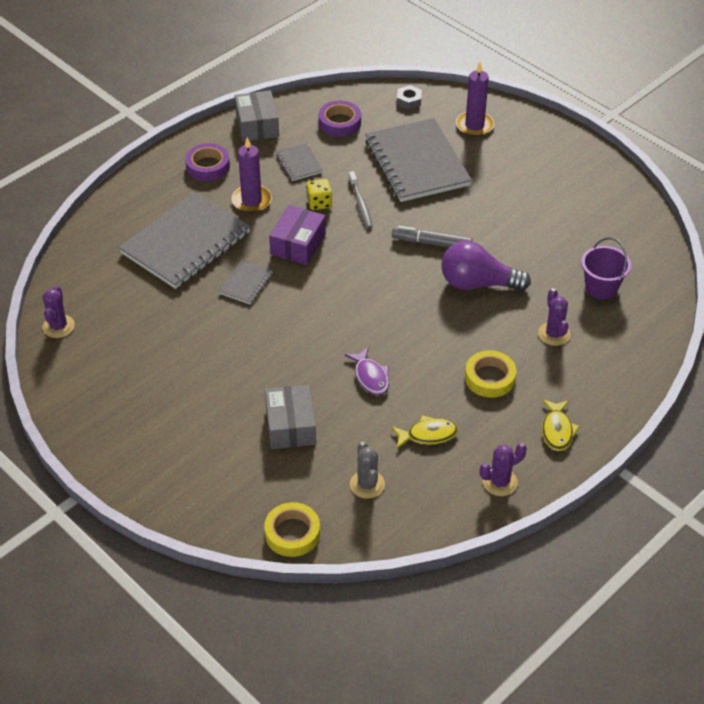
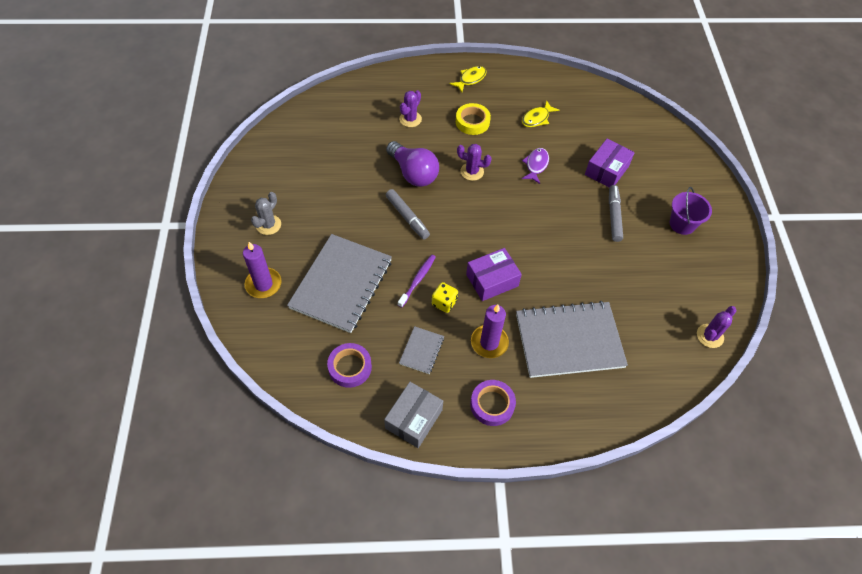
camera: 140 degrees left, 10 degrees up
(239, 378) = (613, 216): none -> grey marker
(246, 283) = (554, 276): grey notebook -> none
(290, 426) = (606, 170): grey box -> purple box
(292, 533) = (652, 122): yellow tape -> none
(360, 204) = (417, 280): grey toothbrush -> purple toothbrush
(367, 484) = (593, 118): grey cactus -> grey cactus (268, 225)
(409, 100) = (275, 347): grey nut -> none
(428, 435) = (537, 118): yellow fish -> yellow fish turned 75 degrees counterclockwise
(500, 482) = (526, 78): purple cactus -> purple cactus (472, 171)
(601, 287) = (351, 123): purple bucket -> purple bucket (682, 224)

